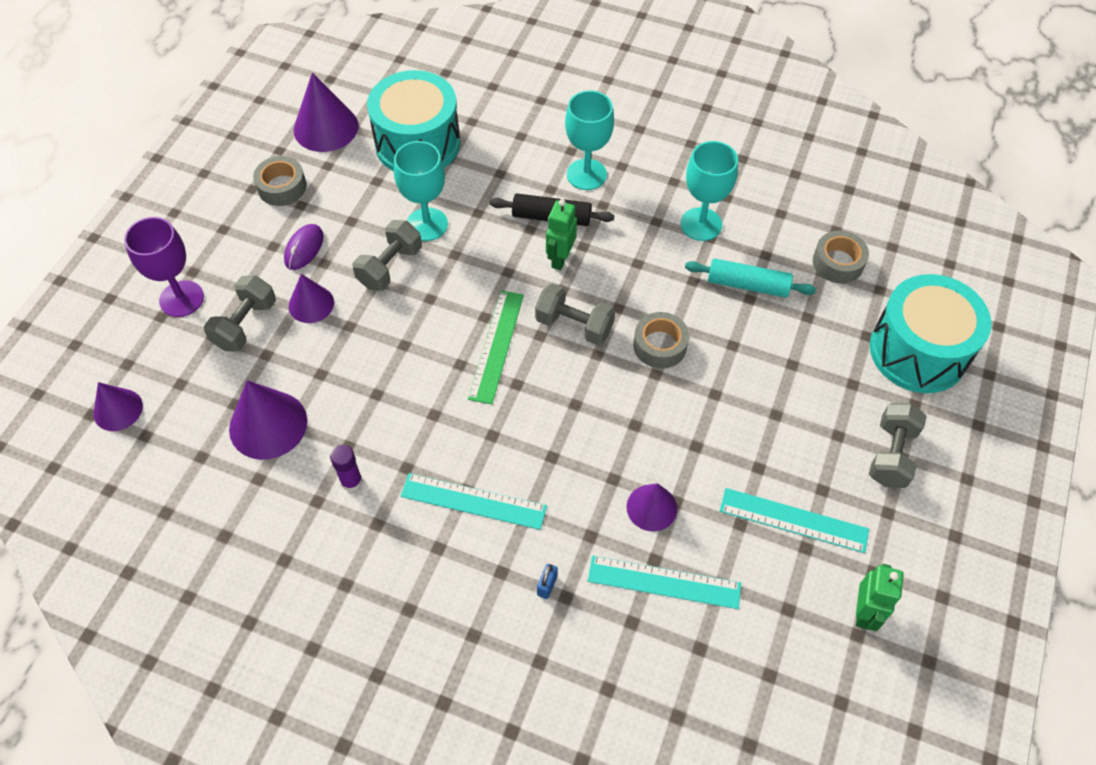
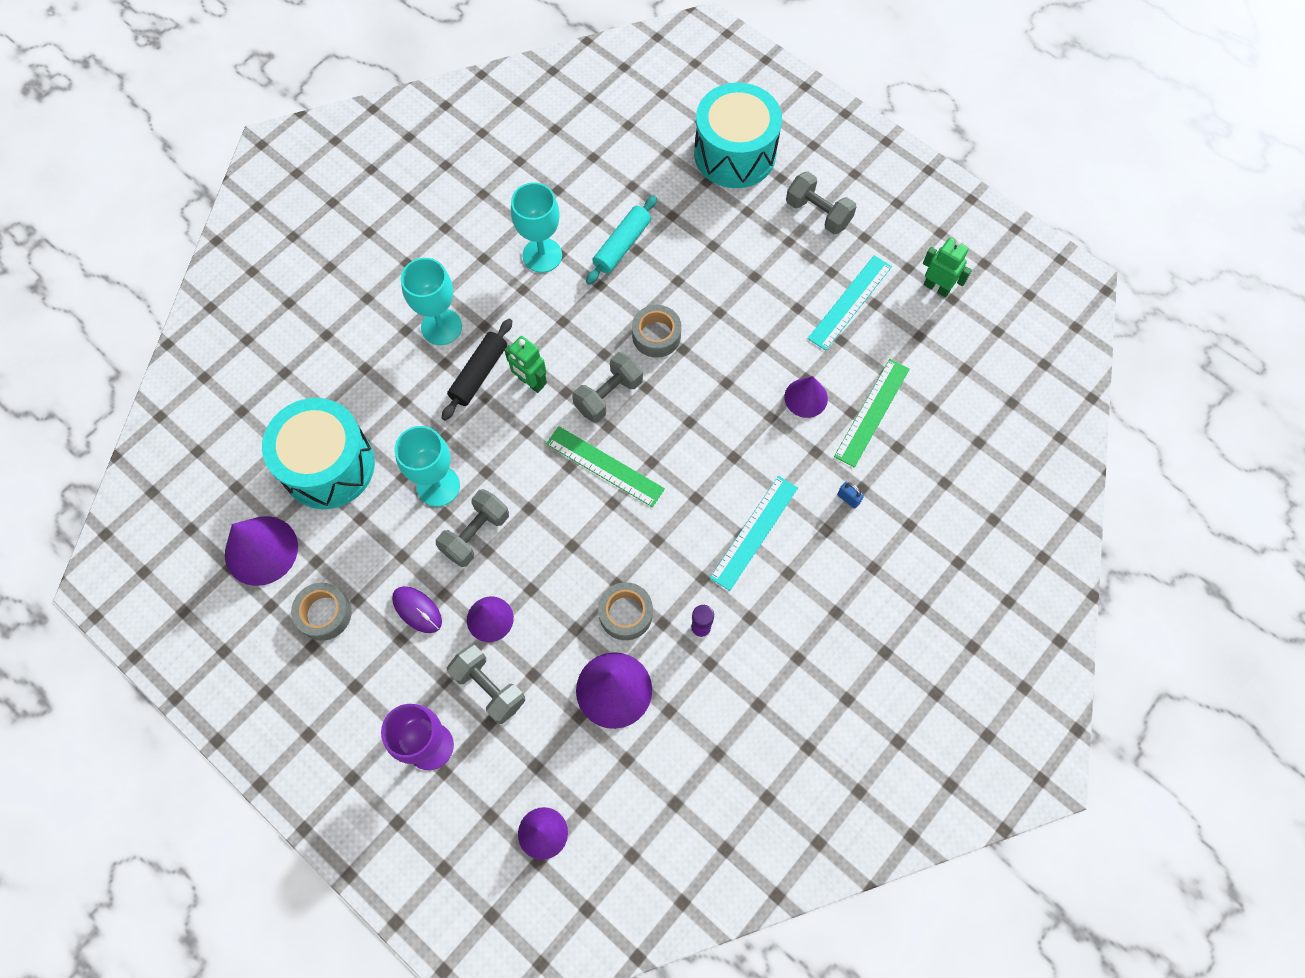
camera: 70 degrees left, 10 degrees up
(390, 267) = (475, 534): grey dumbbell -> grey dumbbell turned 75 degrees clockwise
(664, 582) = (871, 412): turquoise ruler -> green ruler
(838, 263) = (627, 170): grey tape -> grey tape (625, 613)

